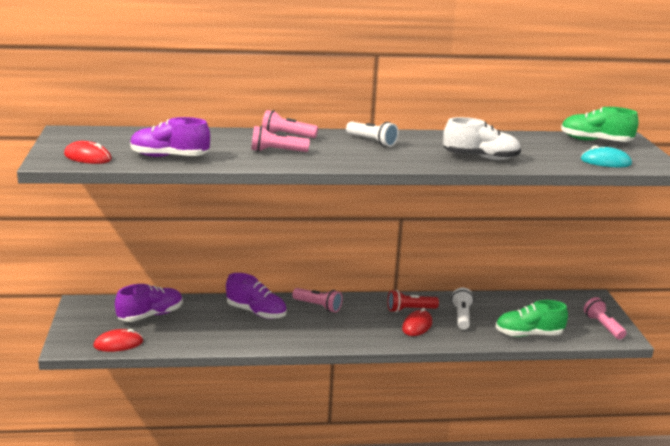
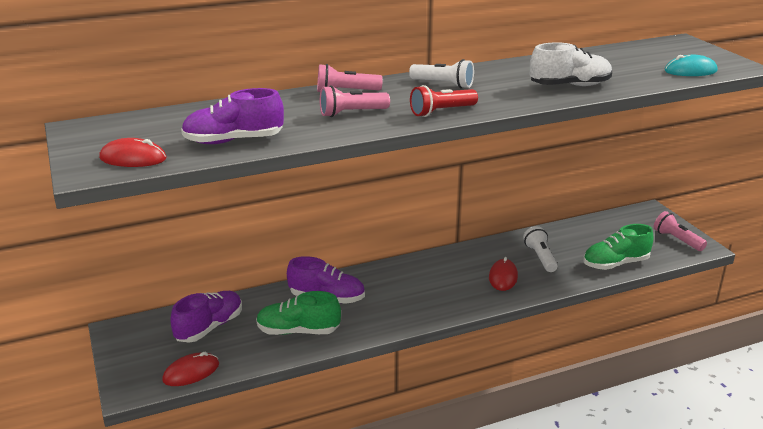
camera: 15 degrees left, 5 degrees up
(318, 306) = (389, 276): pink flashlight -> none
(410, 310) = (485, 260): red flashlight -> red flashlight (441, 112)
(595, 141) = (658, 49): green shoe -> green shoe (298, 331)

